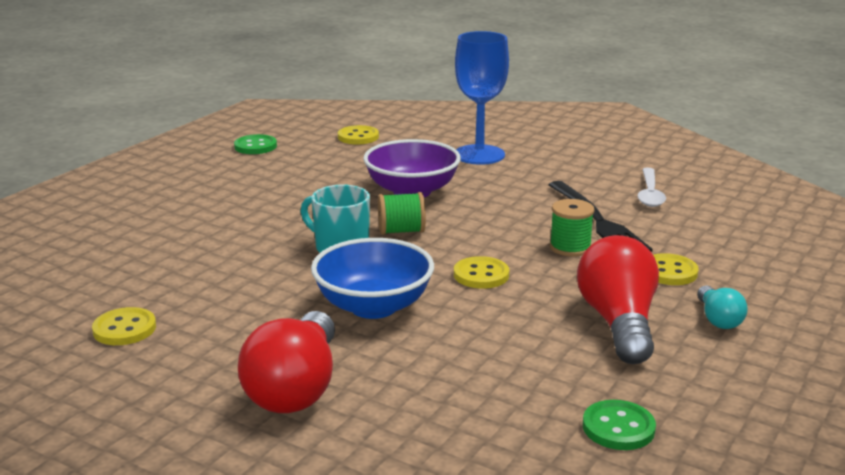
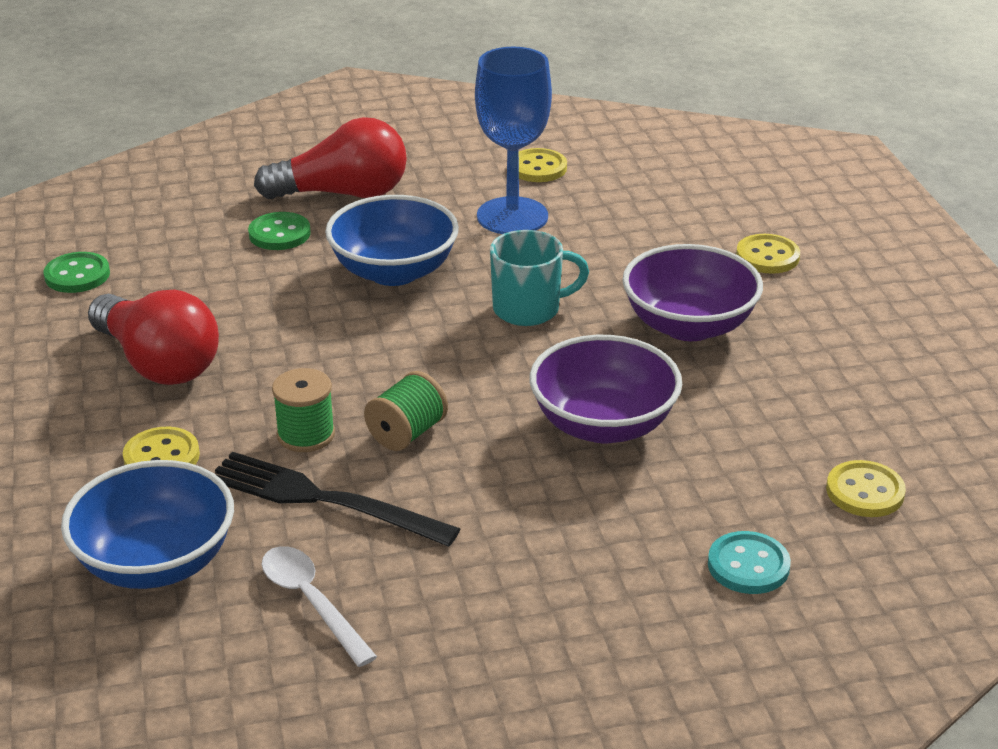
camera: 135 degrees right, 10 degrees up
(255, 146) = (924, 393): green button -> green button (279, 234)
(281, 205) = (688, 325): none -> purple bowl
(296, 388) = (343, 194): red light bulb -> red light bulb turned 120 degrees clockwise
(401, 231) = (510, 360): green spool -> green spool (407, 433)
(448, 140) = (748, 565): none -> turquoise button
(479, 155) = (649, 553): blue goblet -> blue goblet (512, 216)
(481, 275) = (350, 349): yellow button -> yellow button (767, 256)
(715, 232) = (156, 562): none -> blue bowl
(718, 319) = (63, 416): turquoise light bulb -> none

